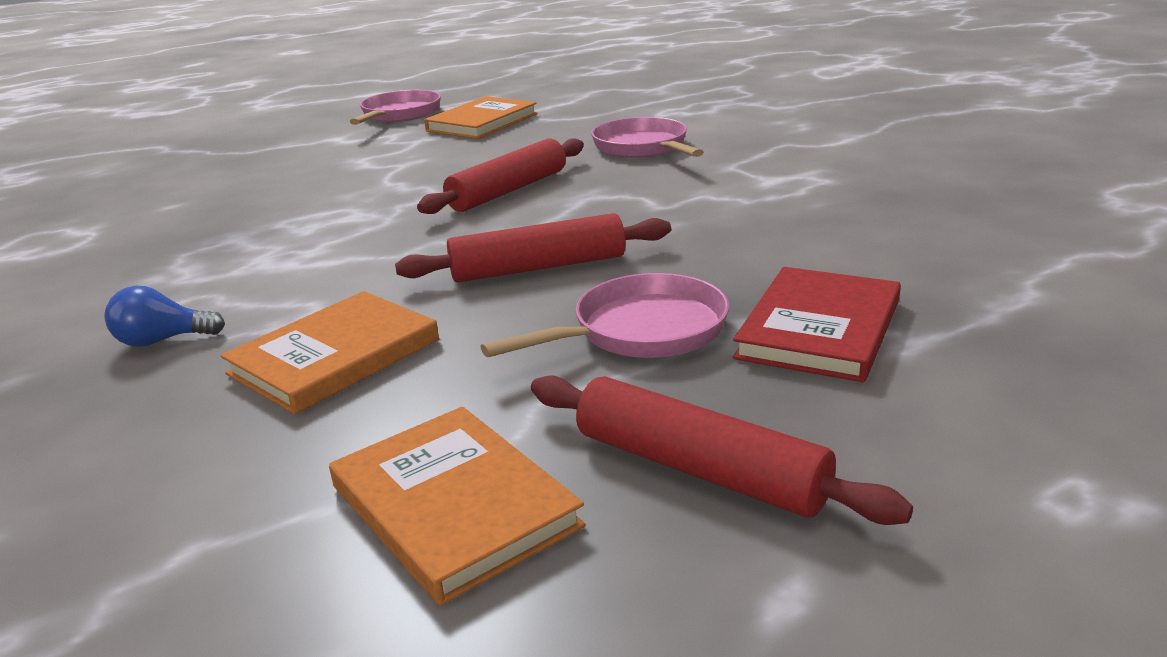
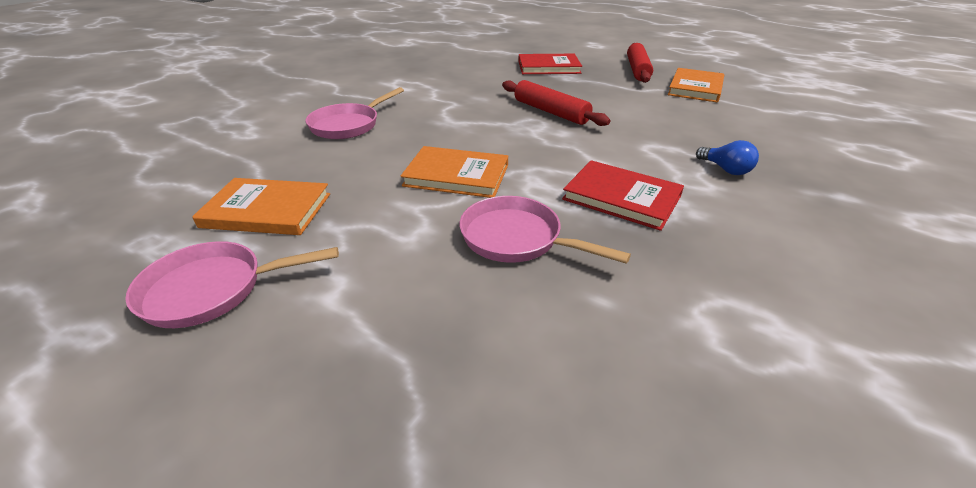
camera: 120 degrees left, 10 degrees up
(250, 249) = (621, 198): none -> red book
(335, 357) = (670, 126): orange book -> orange book (456, 175)
(508, 190) = (454, 145): red rolling pin -> none
(640, 331) = (580, 86): pink pan -> pink pan (517, 239)

